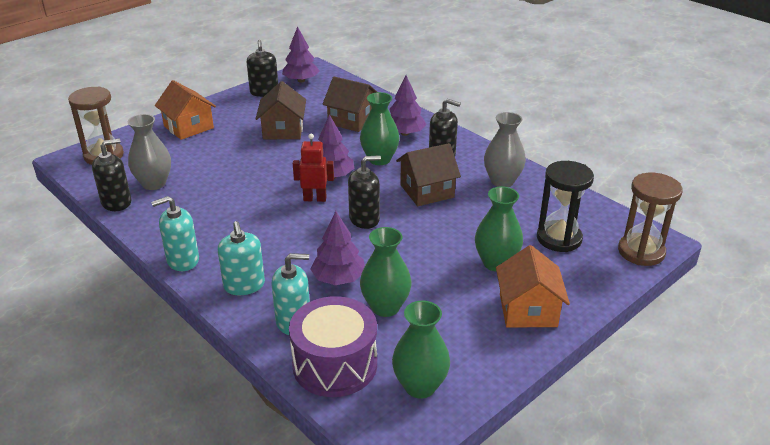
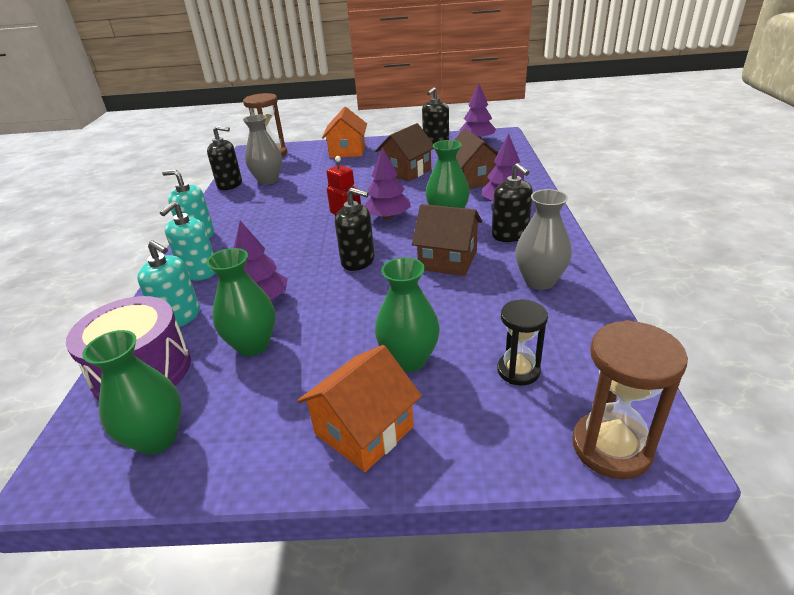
camera: 45 degrees right, 0 degrees up
(559, 238) = (518, 370): black hourglass -> black hourglass, size x0.66

